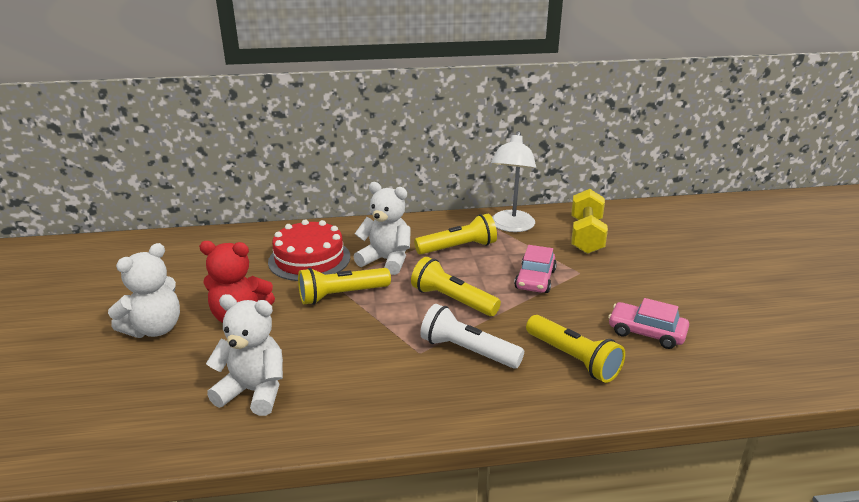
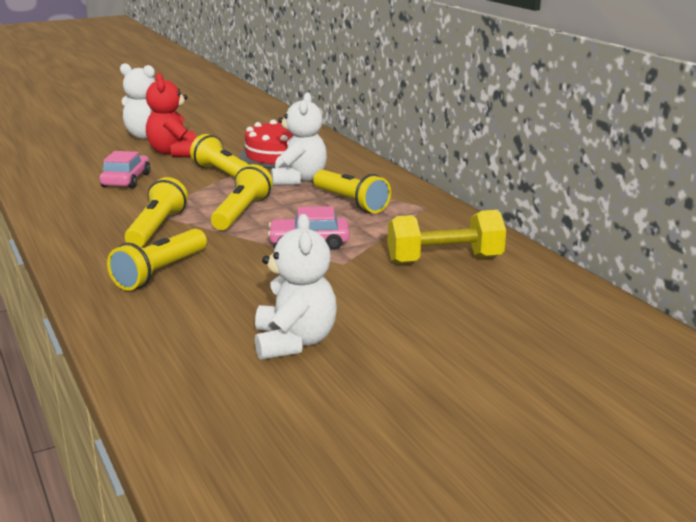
camera: 70 degrees right, 5 degrees down
(254, 391) = (80, 173): white teddy bear -> white teddy bear (294, 342)
(467, 351) = (157, 228): white flashlight -> yellow flashlight
(511, 226) = (427, 220): white lamp -> none
(646, 332) = (228, 306): pink car -> pink car (126, 180)

